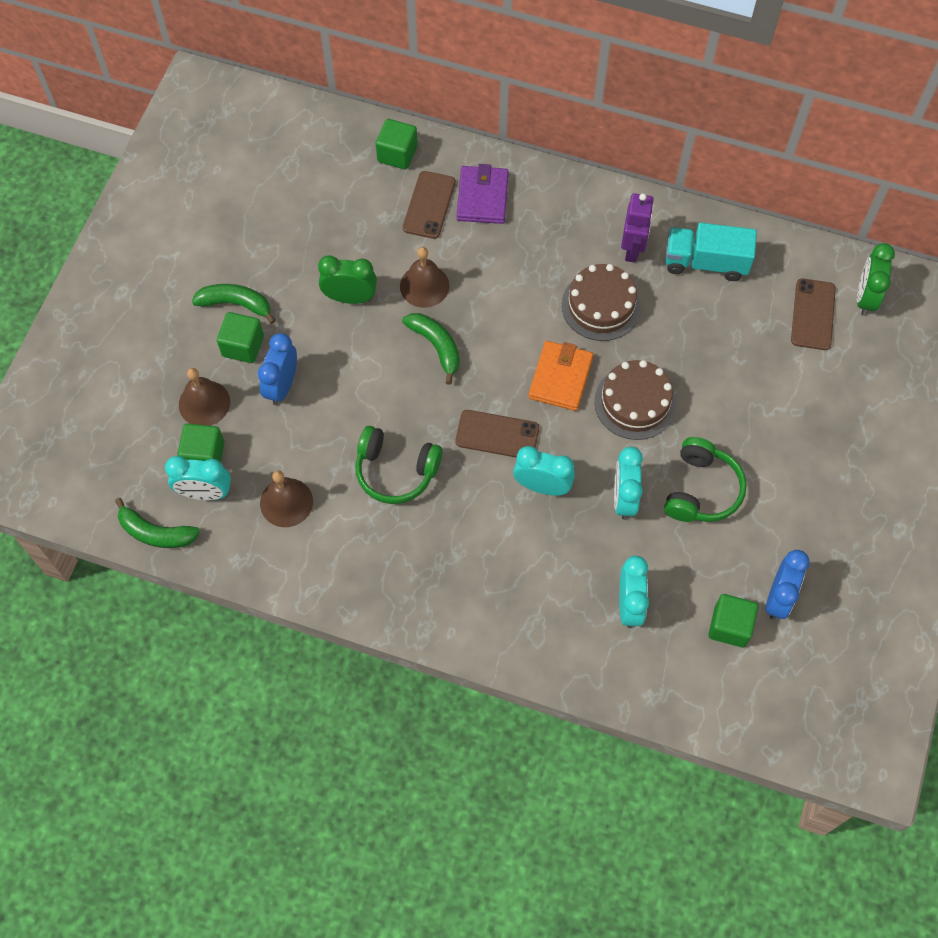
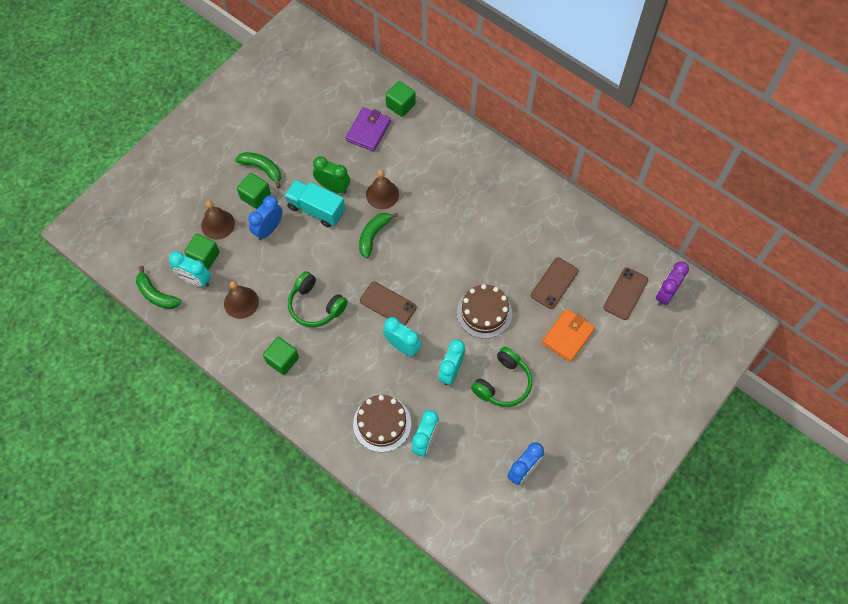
camera: 20 degrees right, 0 degrees up
(429, 205) = (407, 144): brown phone -> brown phone (554, 283)
(436, 346) = (373, 235): green banana -> green banana turned 135 degrees counterclockwise
(482, 197) = (442, 149): purple wallet -> purple wallet (368, 131)
(560, 378) = (443, 281): orange wallet -> orange wallet (568, 336)
(601, 306) = (489, 243): brown cake -> brown cake (382, 423)
(633, 249) = (525, 213): purple robot -> none
(706, 262) = (569, 237): turquoise truck -> turquoise truck (316, 209)
(729, 626) = (483, 477): green cube -> green cube (282, 360)
(865, 298) = (666, 294): green clock -> purple clock

